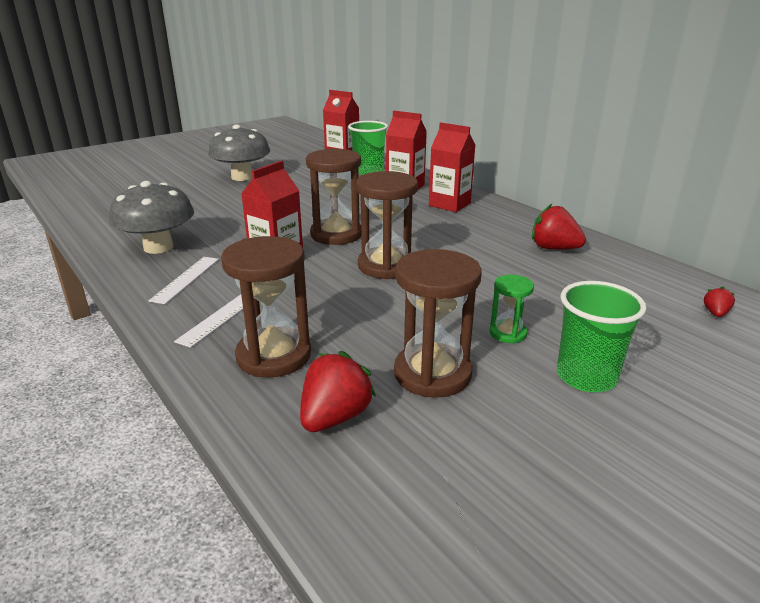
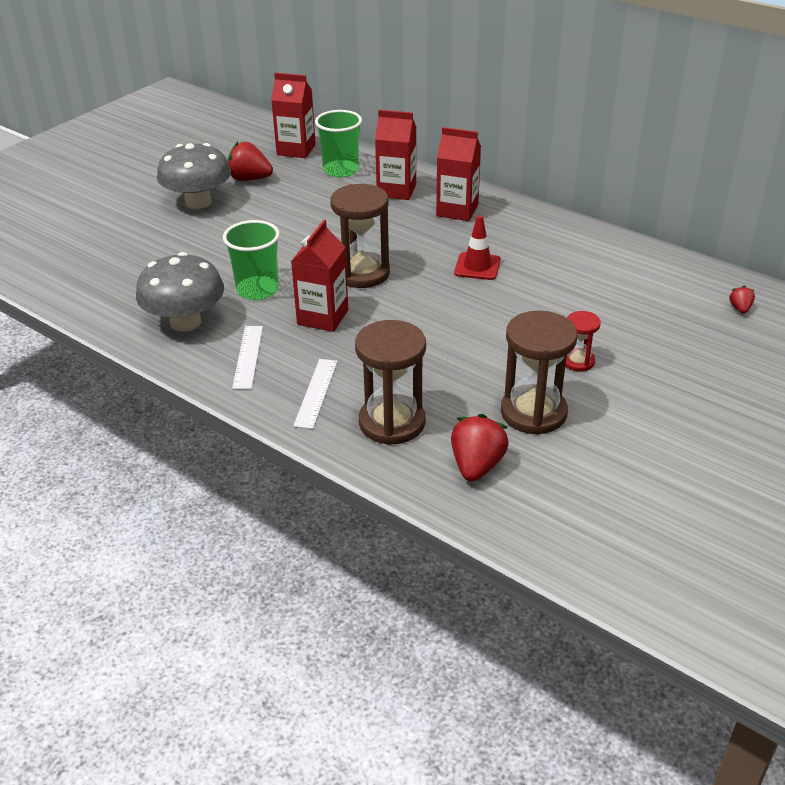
camera: 15 degrees left, 10 degrees up
(386, 266) = (435, 306): brown hourglass -> none
(444, 243) = (477, 266): none -> red traffic cone
(507, 333) = (578, 361): green hourglass -> red hourglass
(554, 248) = (583, 256): red strawberry -> red strawberry (249, 179)
(586, 377) = (654, 391): green cup -> green cup (257, 290)

